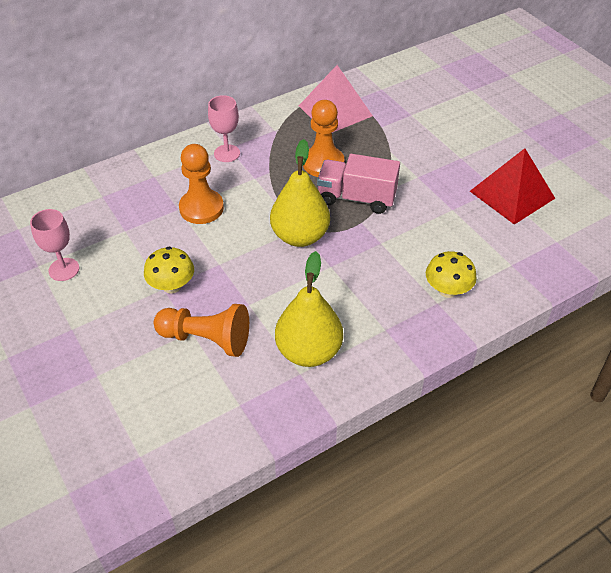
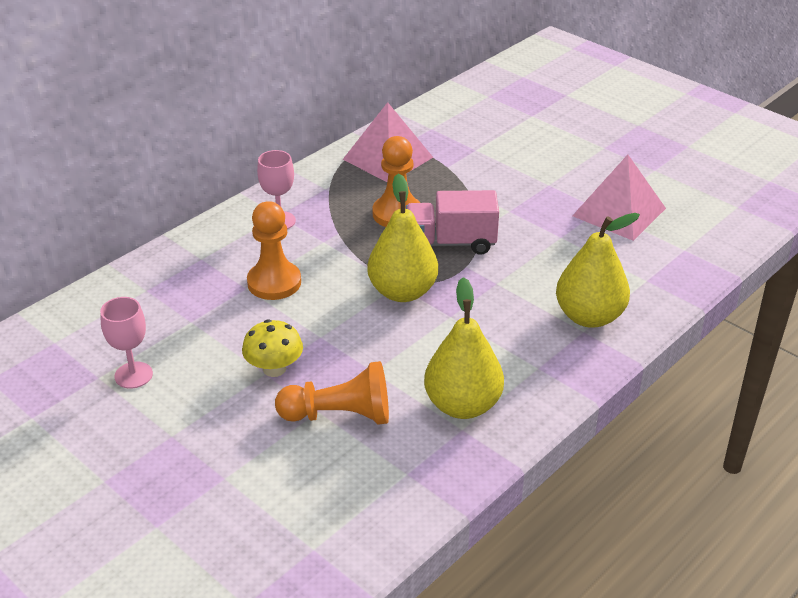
camera: 15 degrees left, 10 degrees down
(447, 290) = (589, 317): yellow mushroom -> yellow pear
(512, 194) = (619, 212): red pyramid -> pink pyramid

